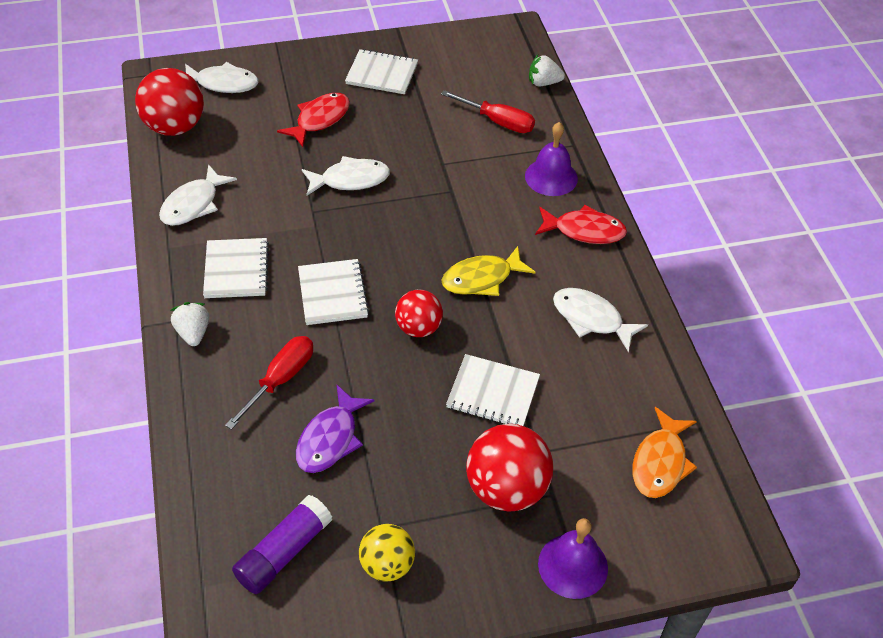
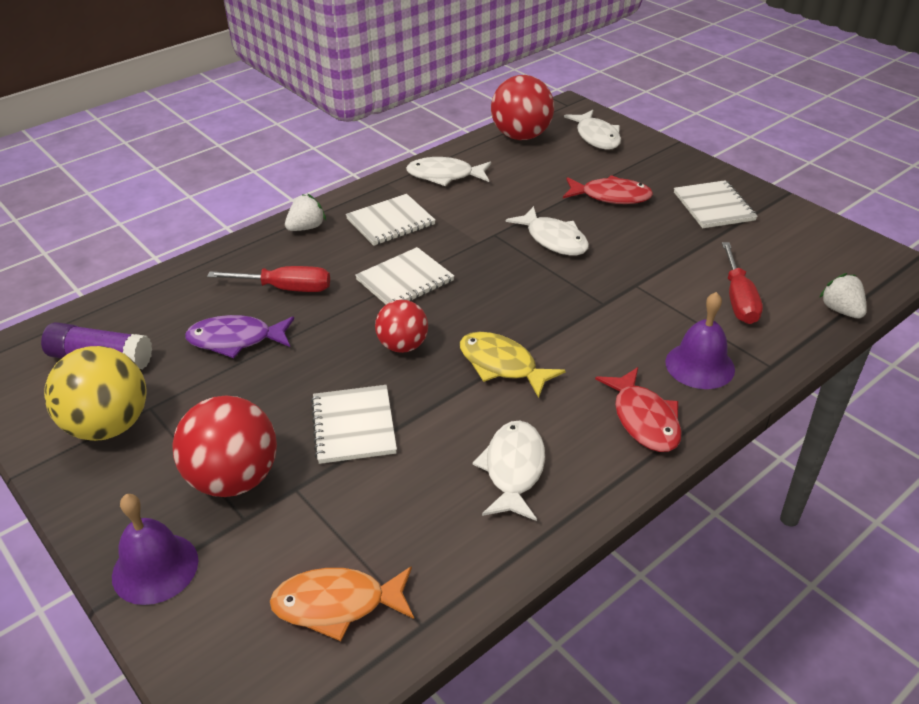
camera: 65 degrees right, 10 degrees down
(387, 564) = (109, 426): yellow ball -> yellow ball, size x1.61

